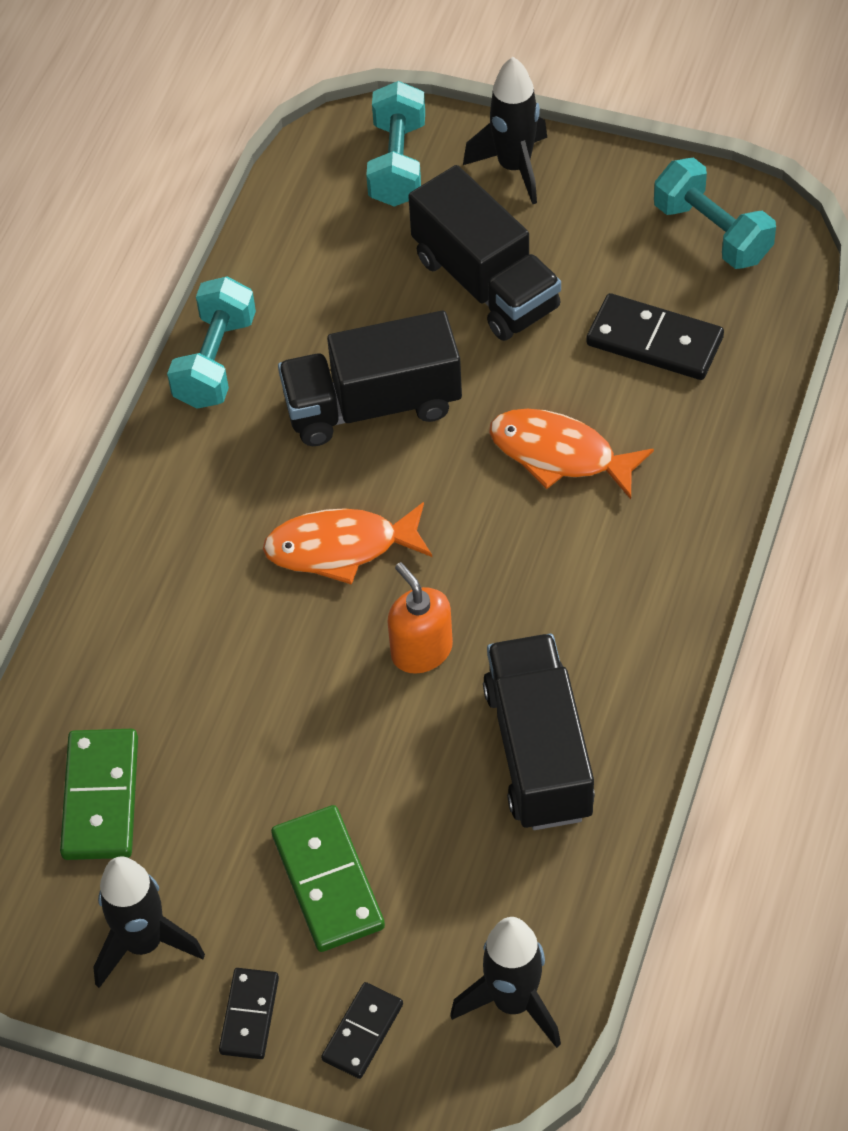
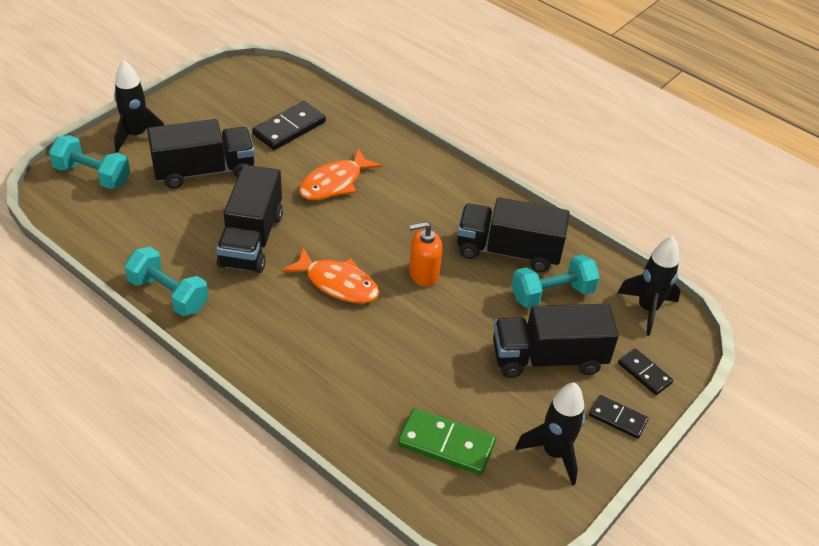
camera: 75 degrees left, 10 degrees down
(327, 881) = (548, 358): green domino -> black truck
(340, 548) = (337, 283): orange fish -> orange fish turned 75 degrees counterclockwise
(712, 232) = (239, 88): turquoise dumbbell -> turquoise dumbbell (552, 294)

